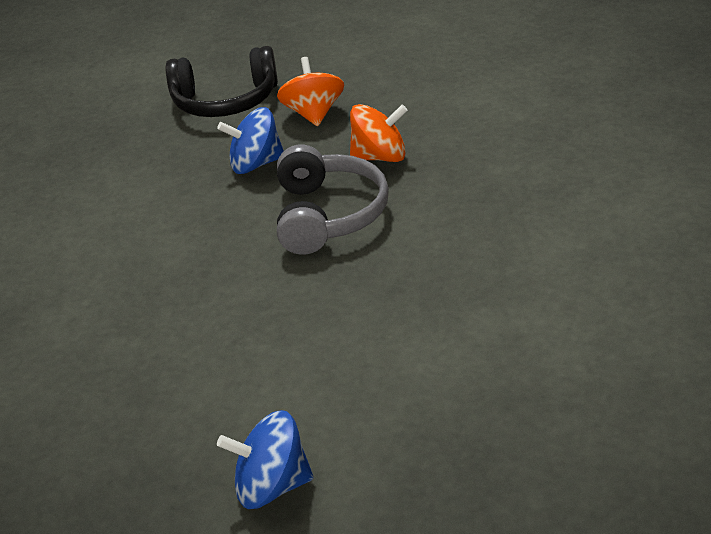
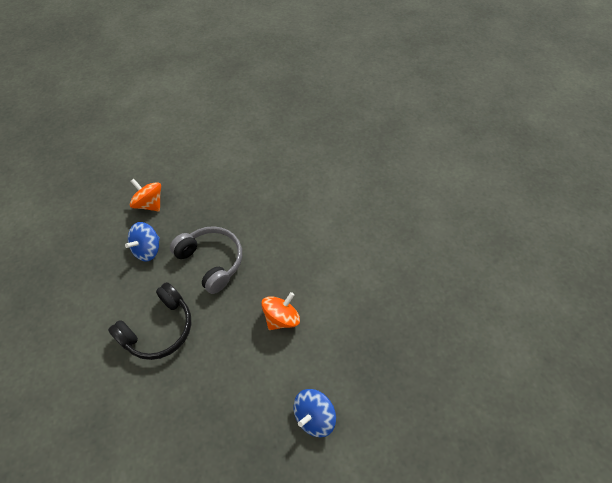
camera: 45 degrees left, 20 degrees up
(225, 101) = (93, 217): black headphones -> black headphones (159, 329)
(380, 157) = (206, 215): orange spinning top -> orange spinning top (281, 318)

